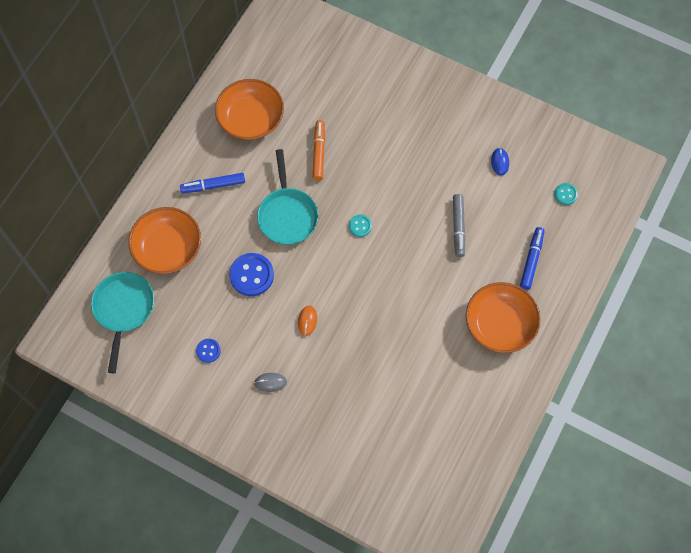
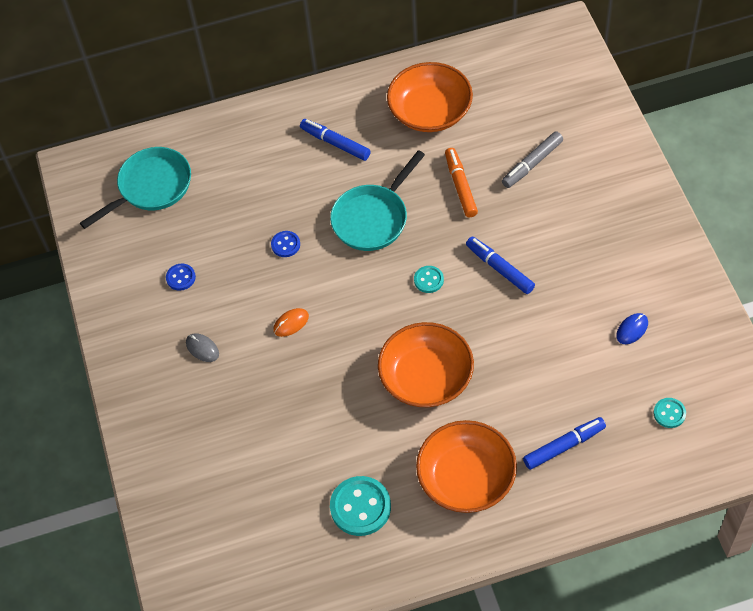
camera: 50 degrees right, 10 degrees down
(168, 248) = (241, 166): orange bowl -> orange bowl (426, 377)
(251, 275) = (285, 245): blue button -> blue button, size x0.53
(319, 153) = (460, 186): orange marker -> orange marker turned 60 degrees counterclockwise
(393, 185) = (500, 269): none -> blue marker
(458, 227) = (523, 356): grey marker -> grey marker (532, 163)
(461, 392) = (360, 507): none -> turquoise button

